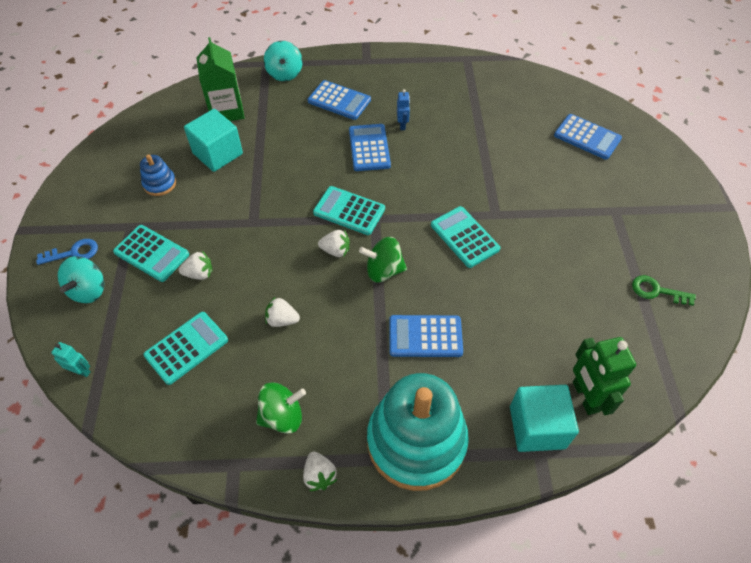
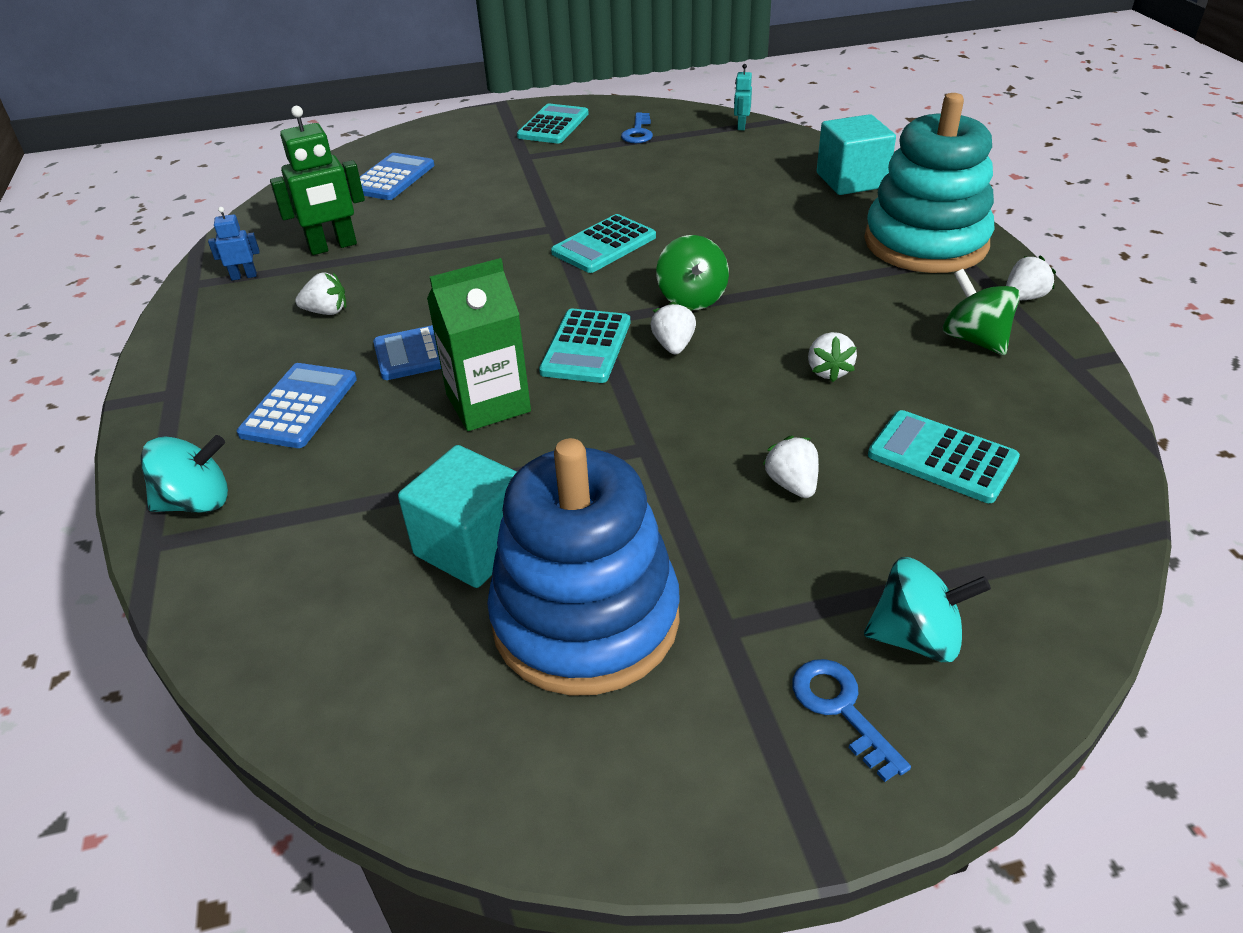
camera: 100 degrees left, 15 degrees down
(81, 371) = (1080, 578): turquoise robot -> turquoise robot (741, 126)
(151, 253) = (779, 567): turquoise calculator -> turquoise calculator (553, 125)
(160, 184) = (586, 619): blue stacking toy -> blue stacking toy, size x2.35
(226, 110) = (325, 570): green carton -> green carton (488, 403)
(402, 125) = (370, 325): blue robot -> blue robot (244, 276)
(421, 108) = (326, 311): none -> white strawberry
(425, 336) = (781, 254): blue calculator -> none
(585, 397) = (796, 160): green robot -> green robot (333, 247)
(657, 291) = (638, 132): green key -> blue key

